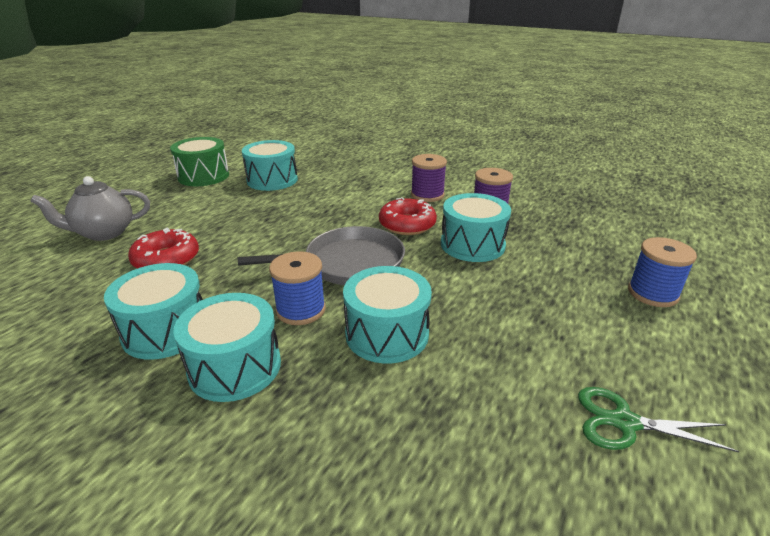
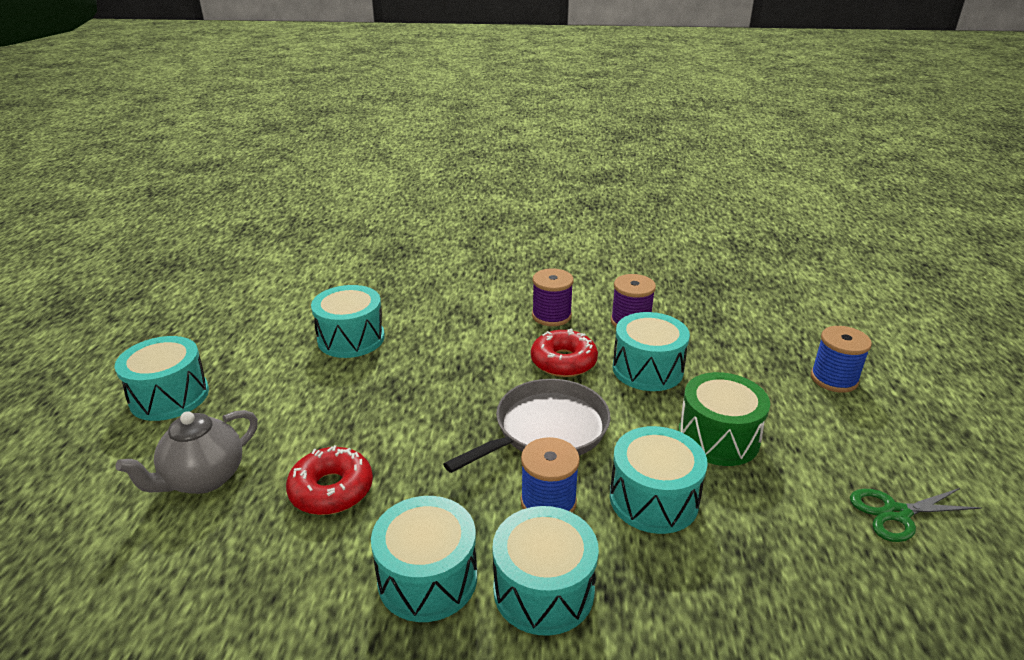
camera: 25 degrees left, 0 degrees up
(136, 187) = (169, 396): none -> turquoise drum
(203, 176) = (251, 354): green drum -> green drum (718, 438)

